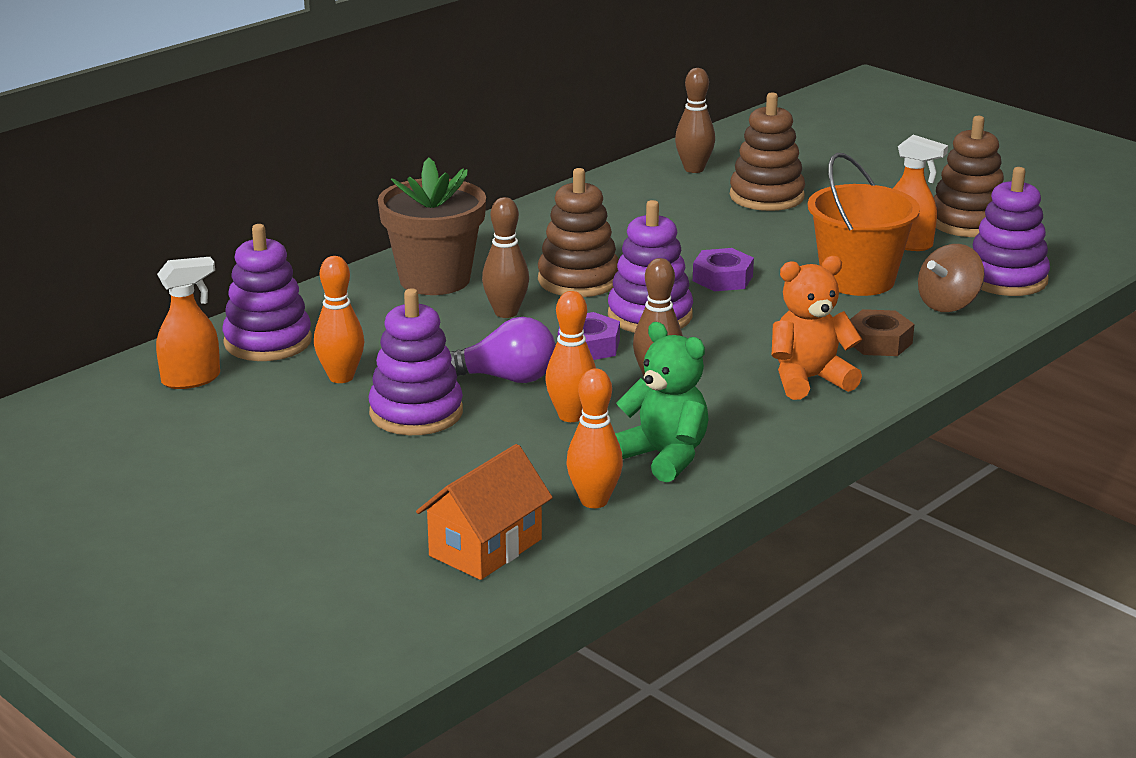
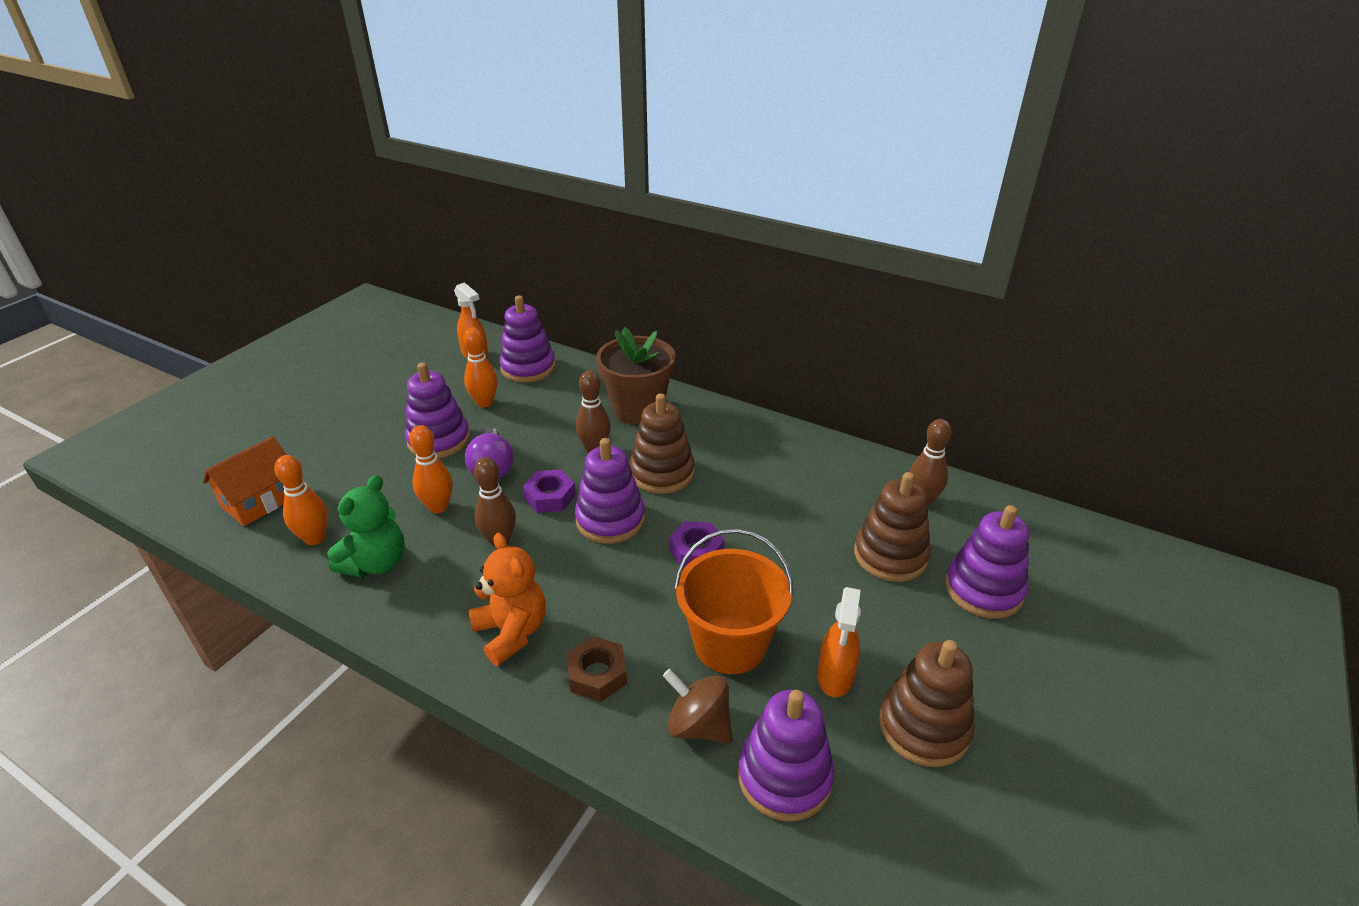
camera: 75 degrees right, 10 degrees up
(485, 547) = (261, 501): orange house -> orange house turned 75 degrees counterclockwise
(825, 171) = (983, 590): none -> purple stacking toy

